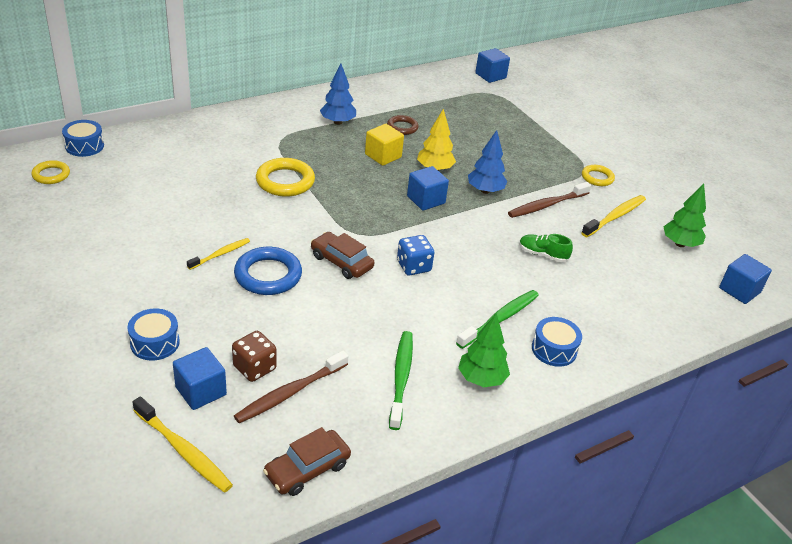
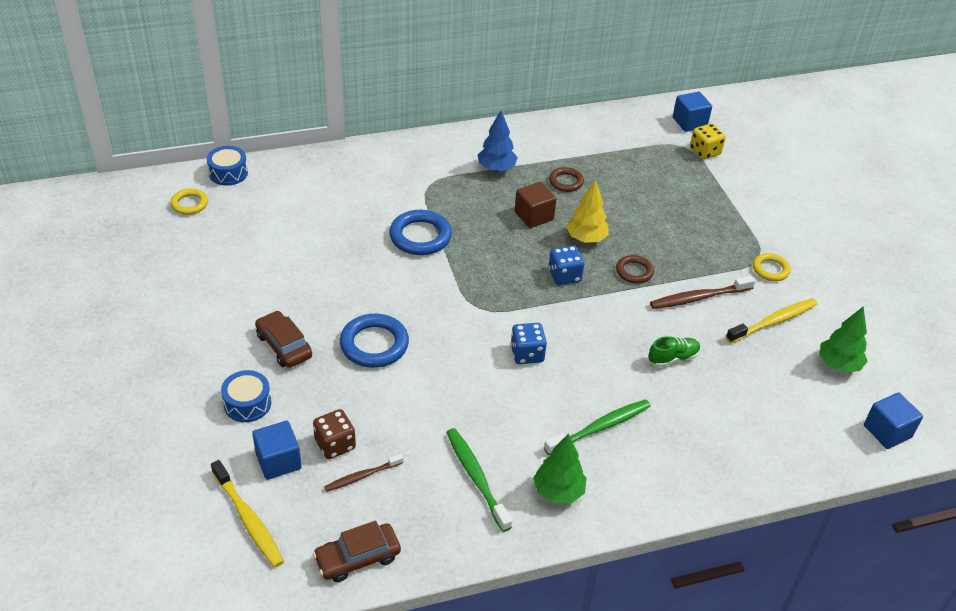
camera: 15 degrees right, 5 degrees up
(220, 254) = (333, 314): yellow toothbrush -> none
(285, 181) = (420, 236): yellow ring -> blue ring
(290, 393) = (362, 476): brown toothbrush -> brown toothbrush, size x0.63
(341, 262) = (453, 339): brown car -> brown car (284, 346)
(383, 156) = (534, 216): yellow cube -> brown cube
(401, 378) = (476, 477): green toothbrush -> green toothbrush turned 45 degrees counterclockwise
(426, 200) = (564, 275): blue cube -> blue dice
(485, 190) = (634, 271): blue tree -> brown ring
(511, 96) = (705, 151): none -> yellow dice
(542, 255) = (673, 358): green shoe -> green shoe turned 120 degrees clockwise
(554, 349) = (647, 470): blue drum -> none

